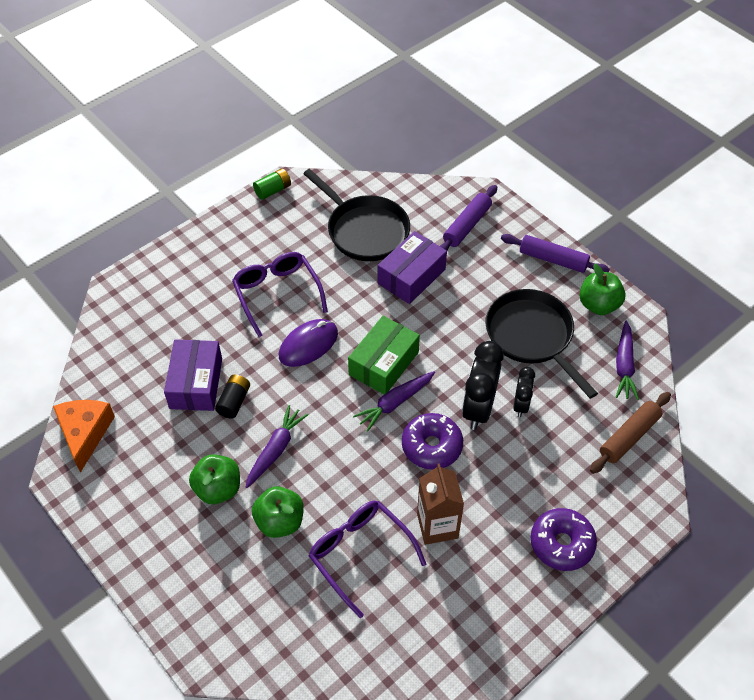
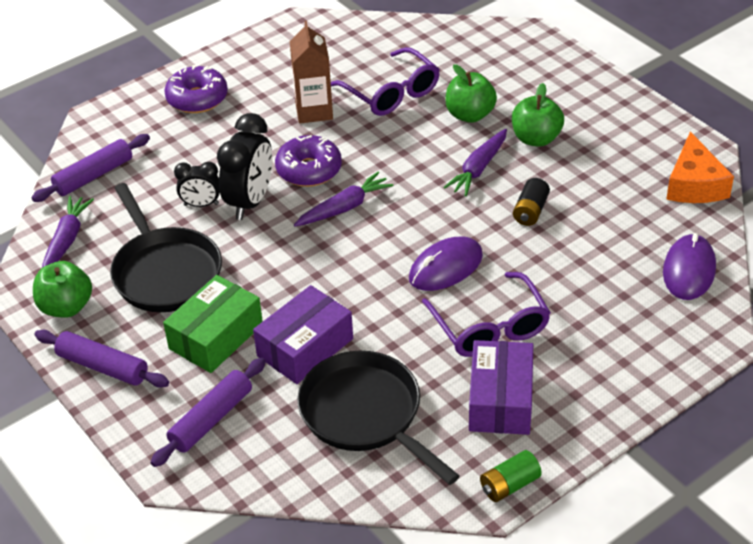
camera: 175 degrees left, 10 degrees down
(117, 345) = (689, 270): none -> purple mouse
(196, 383) = (579, 229): purple box -> purple box (500, 400)
(384, 363) = (353, 246): green box -> green box (216, 336)
(521, 405) = (201, 204): black clock -> black clock turned 105 degrees counterclockwise
(629, 437) = (94, 176): brown rolling pin -> purple rolling pin

